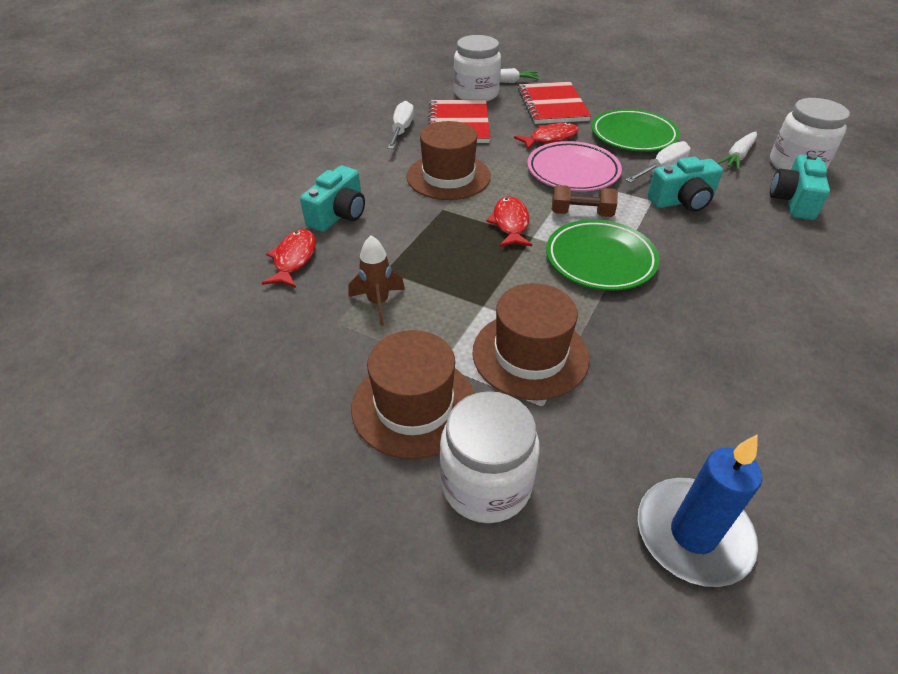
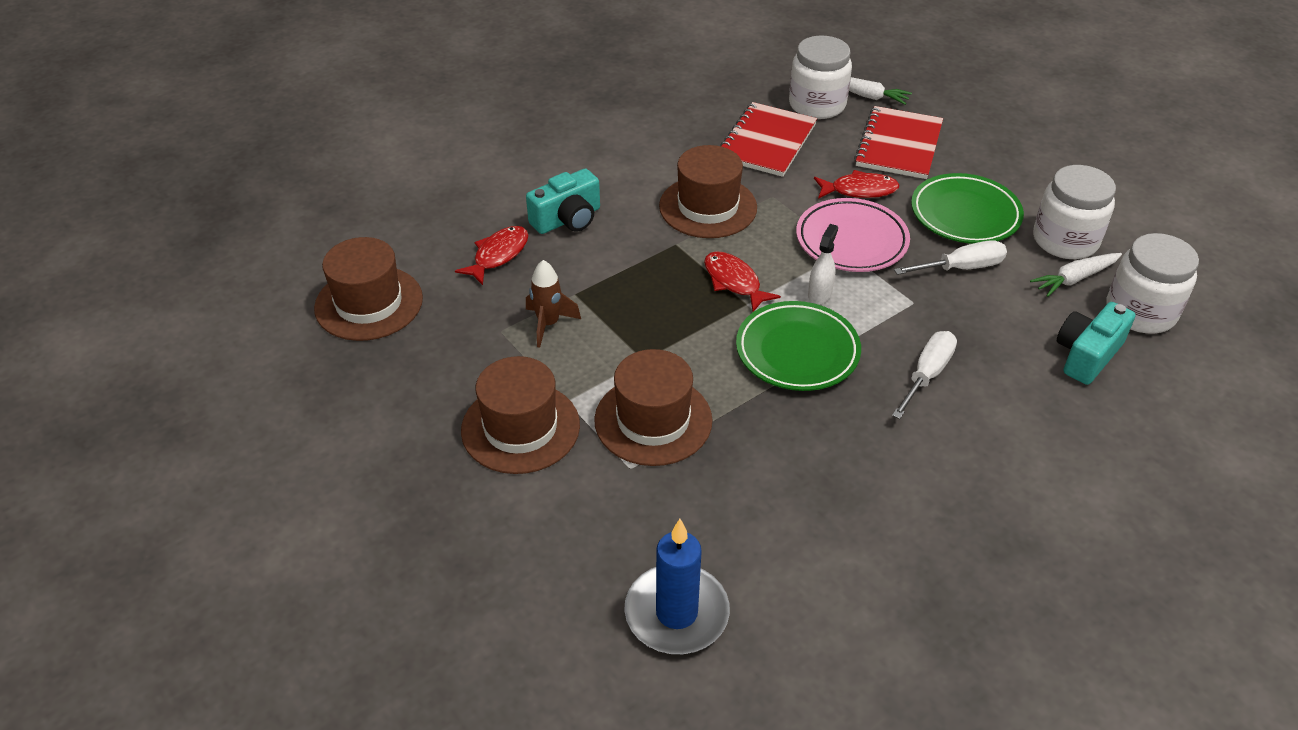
camera: 25 degrees right, 0 degrees up
(186, 338) = (369, 303): none -> brown hat
(401, 130) = (696, 133): white screwdriver -> white screwdriver (927, 375)
(486, 484) = (537, 511): white jar -> white jar (1065, 240)
(510, 223) = (734, 282): red fish -> red fish turned 60 degrees counterclockwise
(581, 213) = (819, 294): brown dumbbell -> white spray bottle
(682, 201) = (949, 314): turquoise camera -> none

